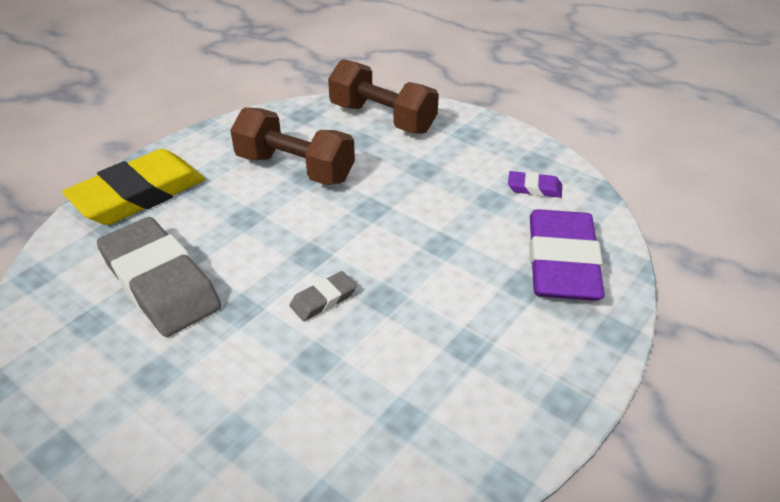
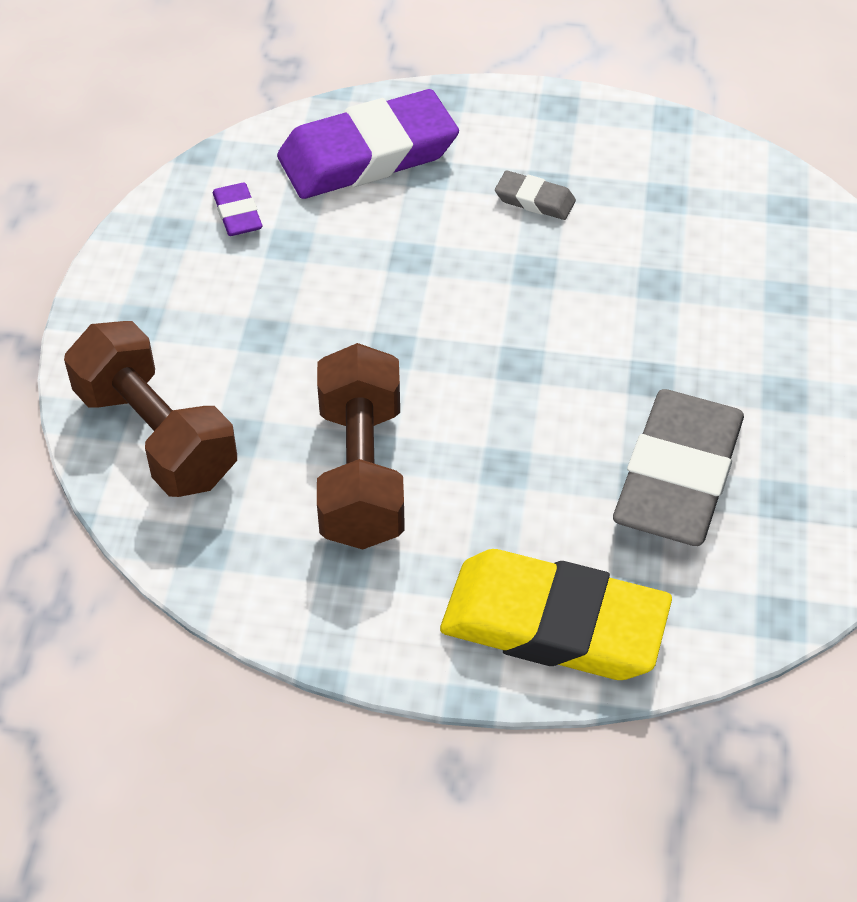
camera: 120 degrees left, 10 degrees up
(323, 299) = (578, 316): grey eraser -> grey eraser (534, 200)
(382, 118) = (156, 435): brown dumbbell -> brown dumbbell turned 45 degrees counterclockwise

